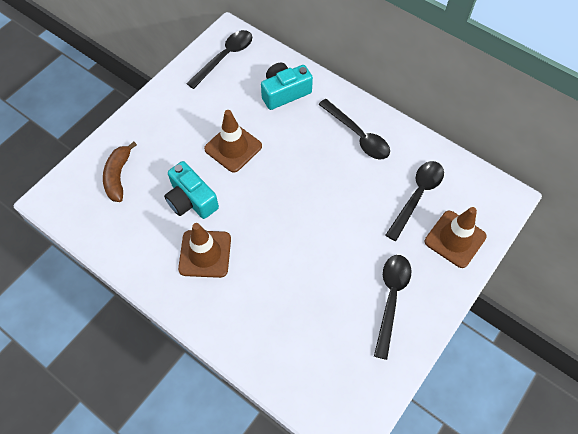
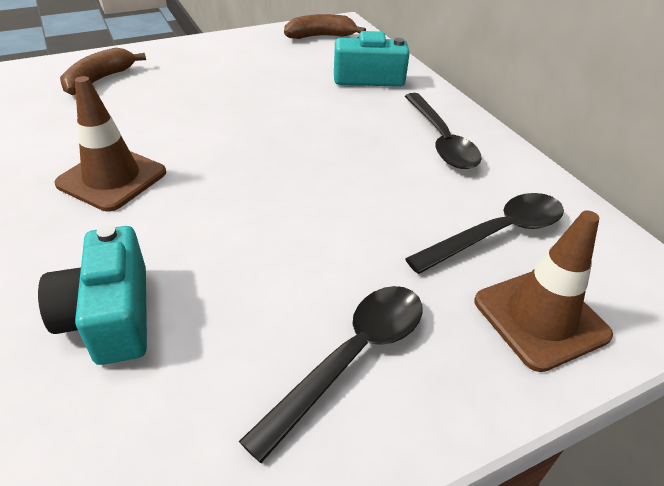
camera: 25 degrees right, 20 degrees down
(191, 200) = (156, 124): turquoise camera -> turquoise camera (110, 316)
(225, 57) = (320, 36): black spoon -> brown banana
(233, 147) = (258, 99): brown traffic cone -> none

